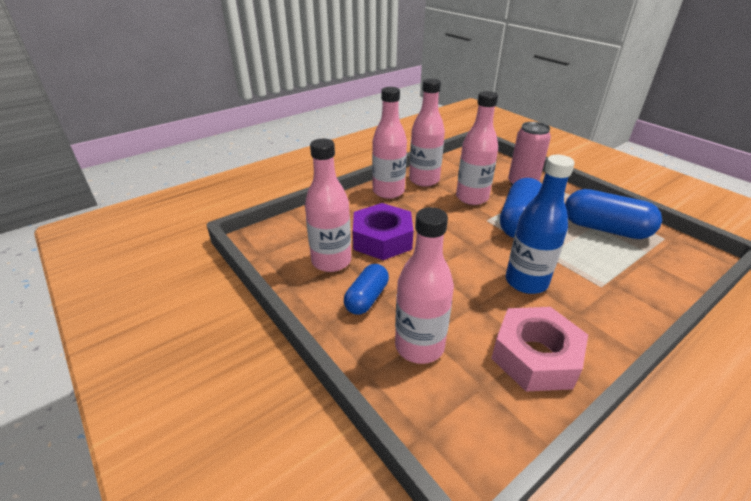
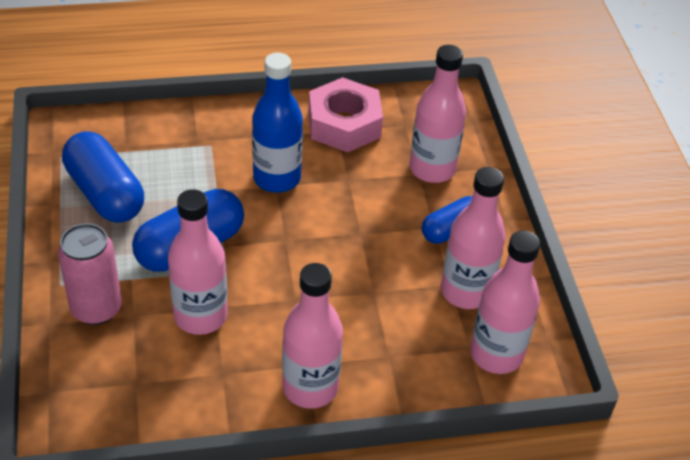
camera: 155 degrees left, 10 degrees up
(382, 239) = (384, 297): purple nut -> none
(424, 180) = (231, 390): pink bottle -> pink bottle (496, 354)

